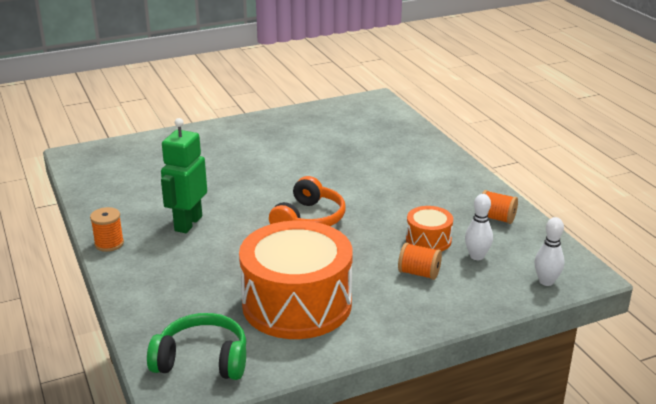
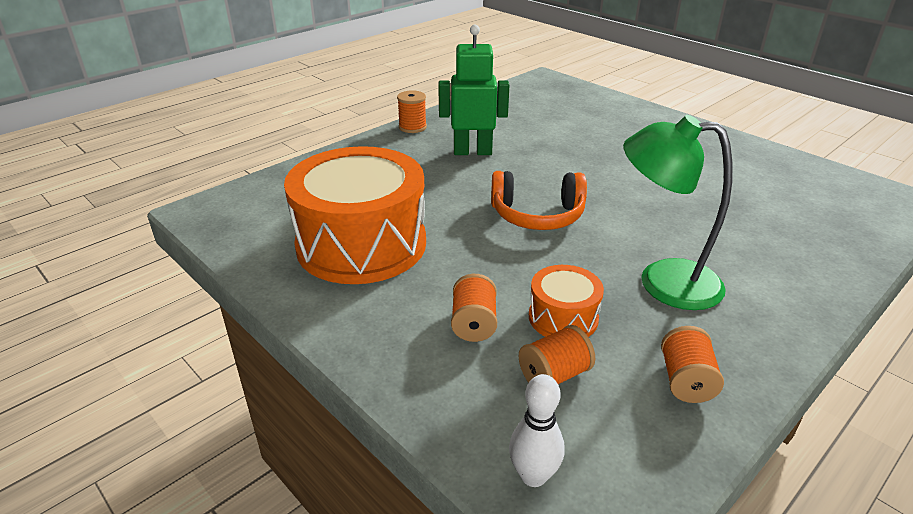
camera: 70 degrees right, 5 degrees up
(202, 360) = (249, 213): green headphones -> none
(411, 197) = (662, 282): none -> green lamp
(477, 256) = (554, 375): white bowling pin -> orange spool

